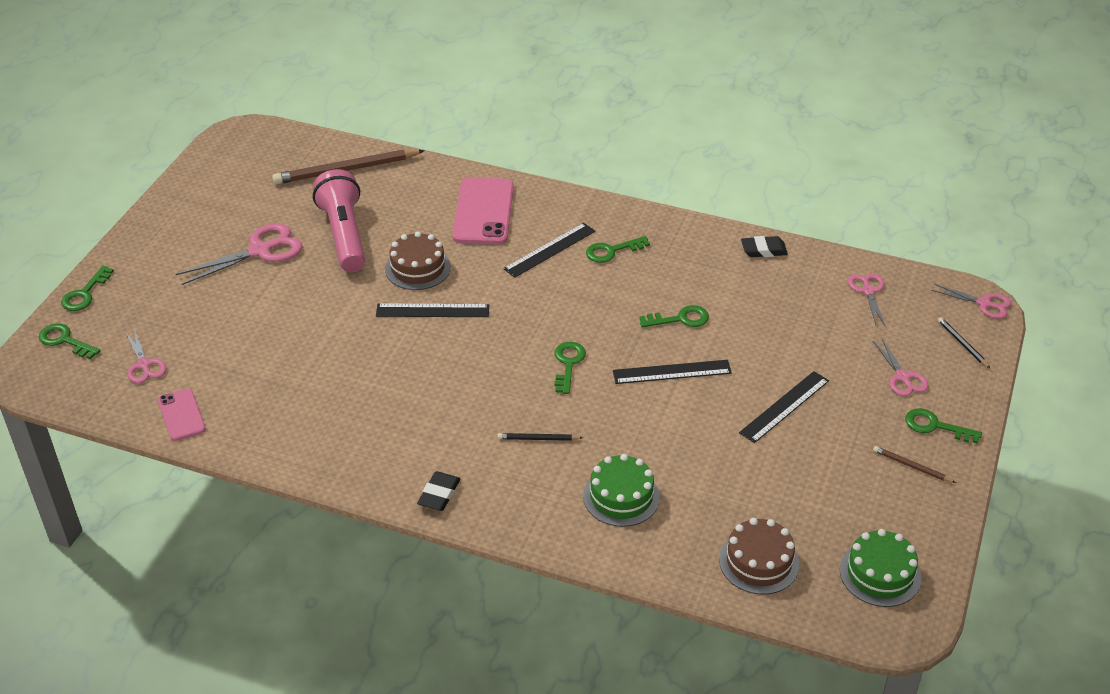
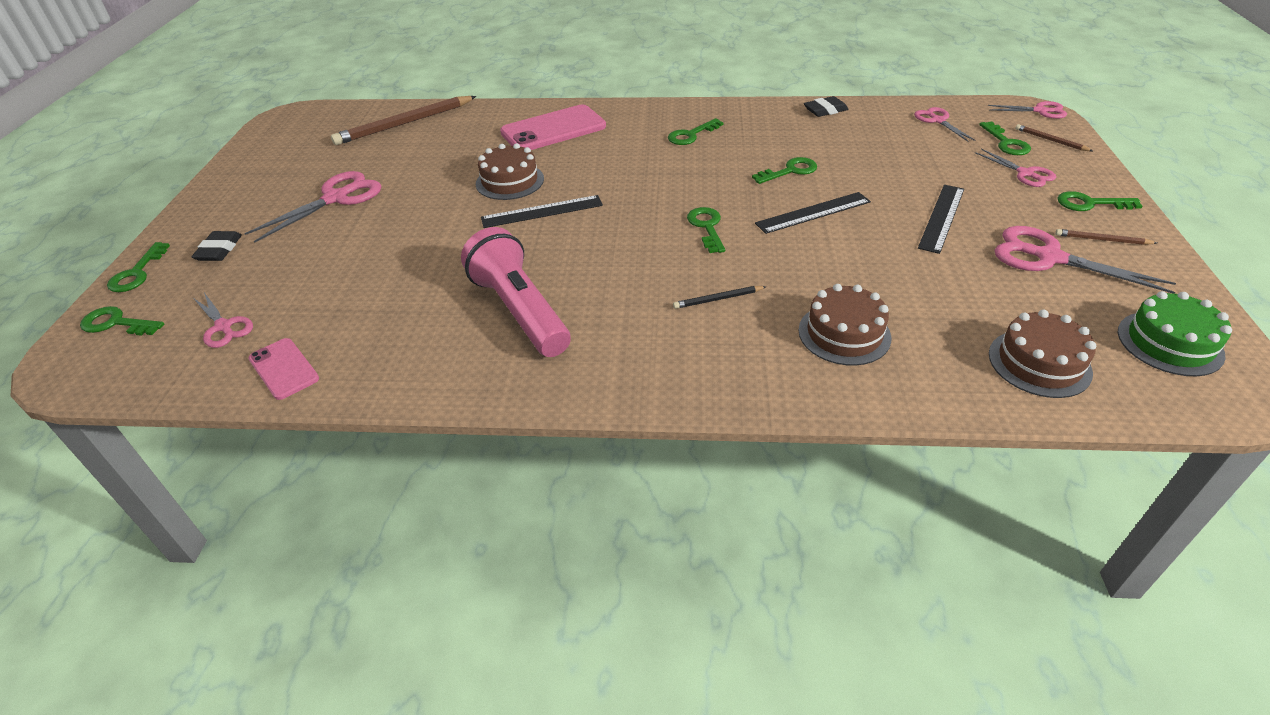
camera: 15 degrees left, 0 degrees up
(344, 235) = (422, 170): pink flashlight -> pink flashlight (520, 311)
(439, 494) = (638, 381): black eraser -> black eraser (219, 250)
(483, 212) = (553, 129): pink phone -> pink phone turned 75 degrees clockwise
(549, 250) = (632, 144): black ruler -> none
(621, 496) = (844, 334): green cake -> brown cake
(848, 471) = (1049, 257): none -> pink scissors
(915, 336) = (1006, 143): none -> green key
(962, 344) = (1050, 140): black pencil -> brown pencil

